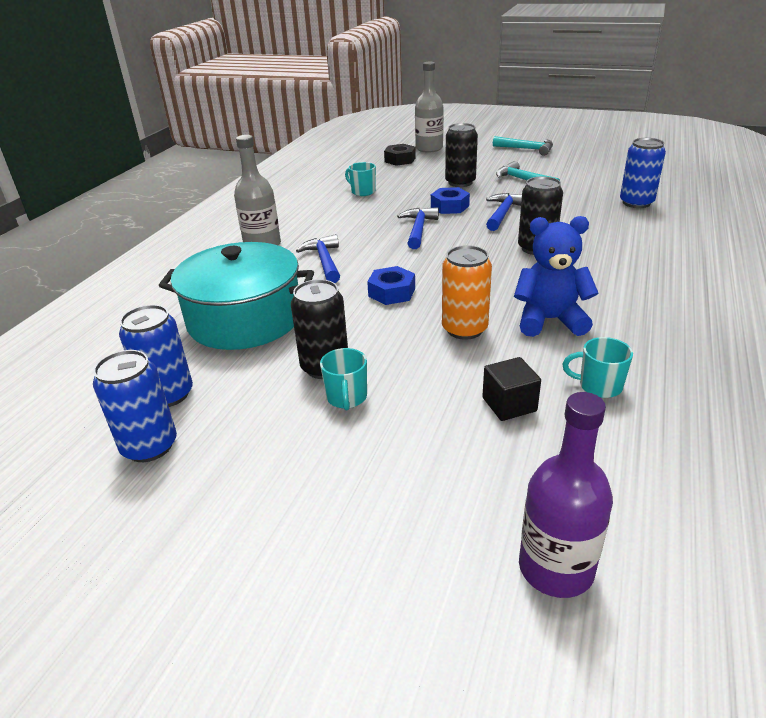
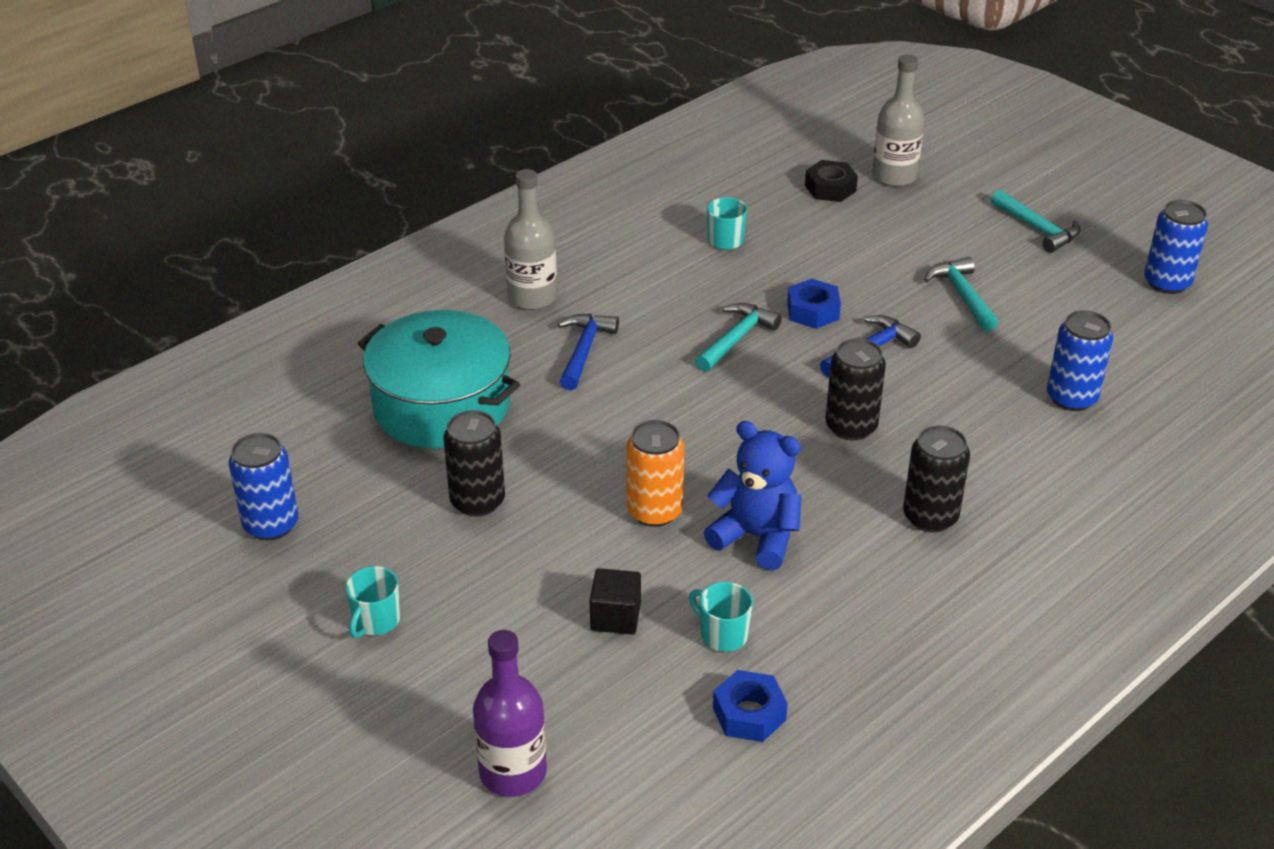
camera: 25 degrees right, 5 degrees up
(168, 394) = (315, 474): blue can -> blue can (1167, 283)
(347, 398) = (472, 545): turquoise mug -> turquoise mug (376, 621)
(392, 292) = (621, 429): blue nut -> blue nut (749, 714)
(418, 229) = (737, 338): blue hammer -> turquoise hammer
(460, 182) = (870, 268): black can -> black can (930, 517)

